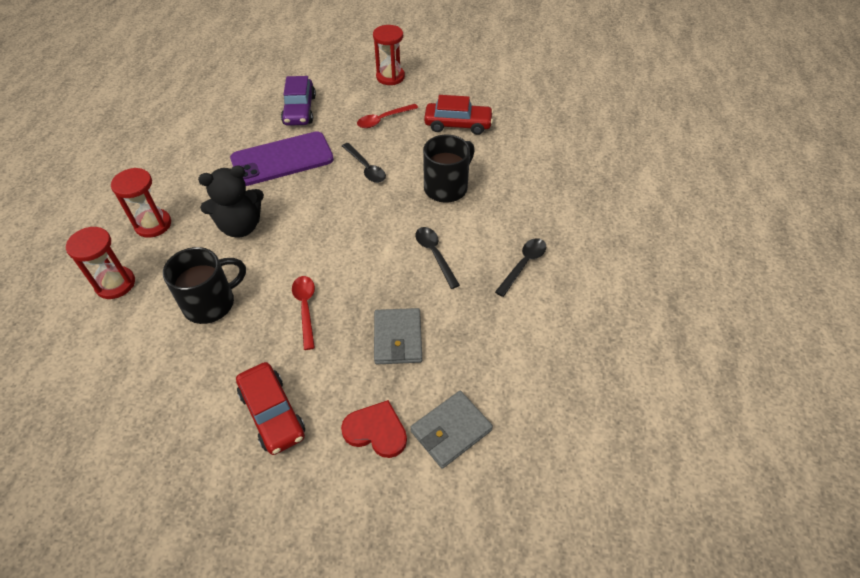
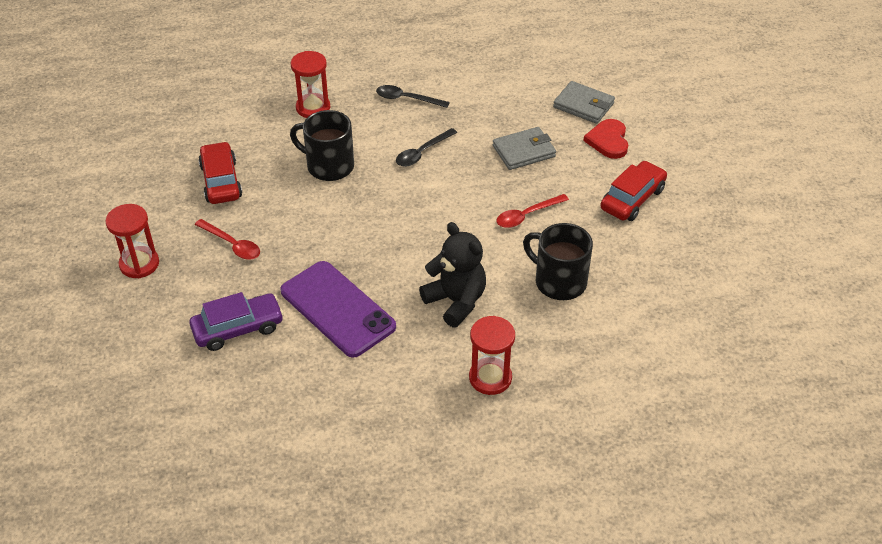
camera: 110 degrees left, 5 degrees down
(115, 284) = (580, 366): red hourglass -> red hourglass (313, 108)
(366, 168) = (323, 233): black spoon -> none

